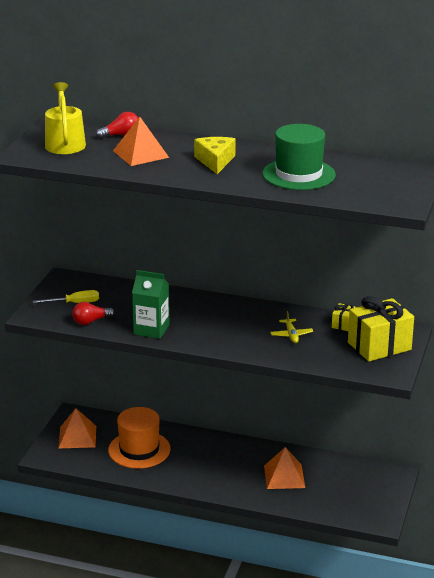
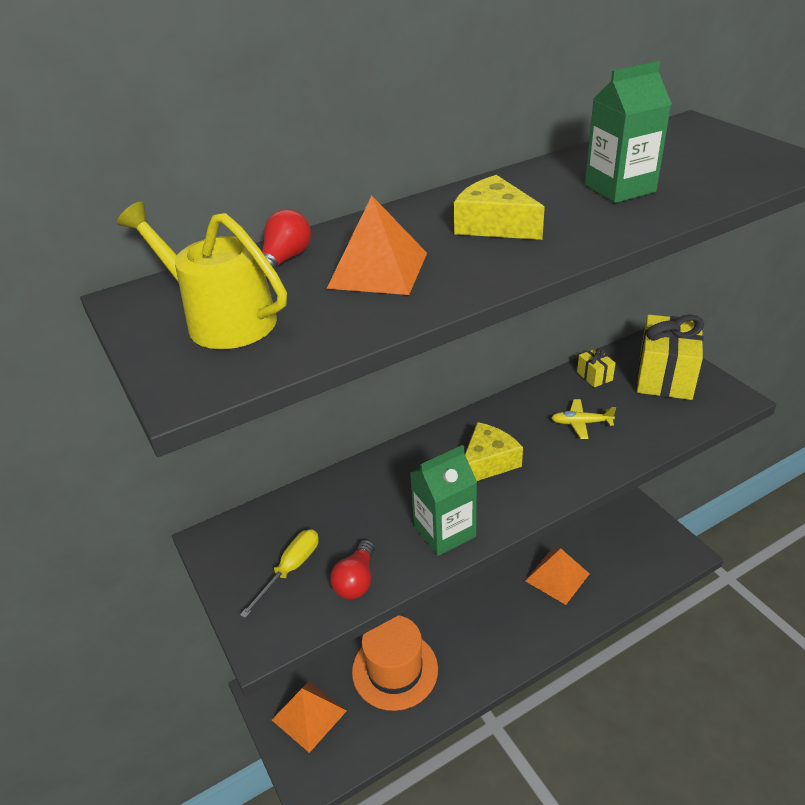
camera: 45 degrees left, 10 degrees up
(217, 321) = (488, 462): none -> yellow cheese
(291, 335) = (581, 423): yellow plane -> yellow plane turned 150 degrees clockwise
(298, 174) = (619, 188): green hat -> green carton

